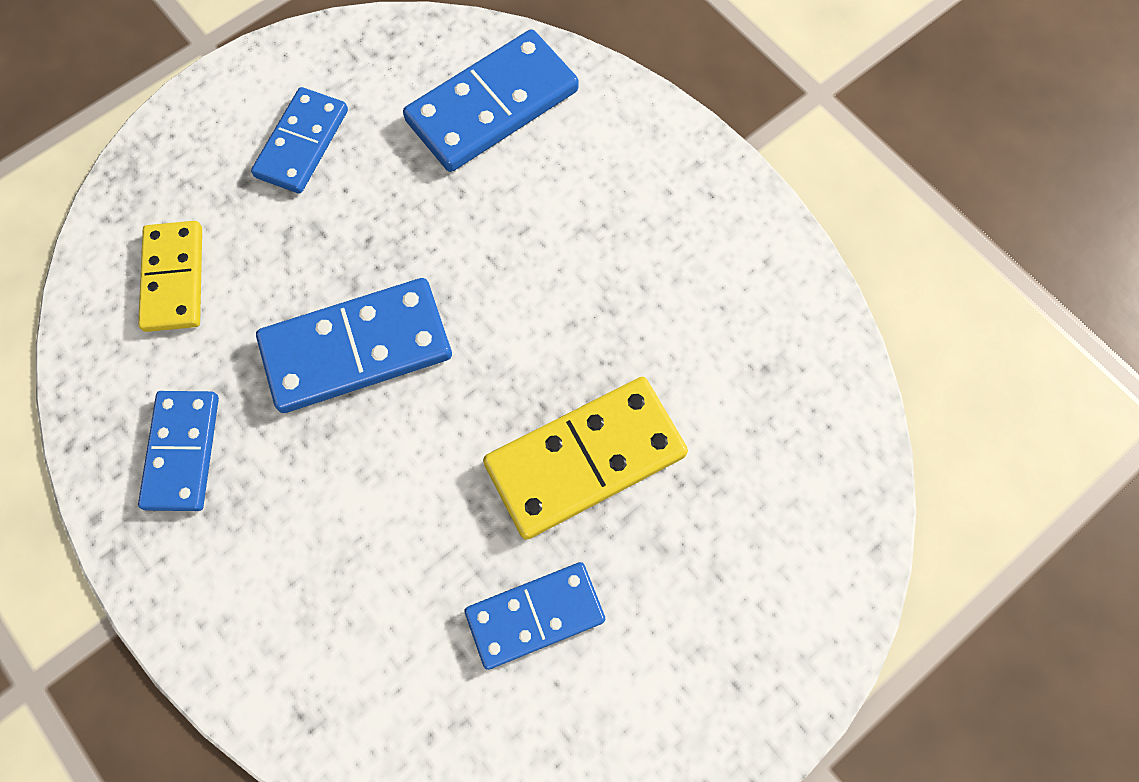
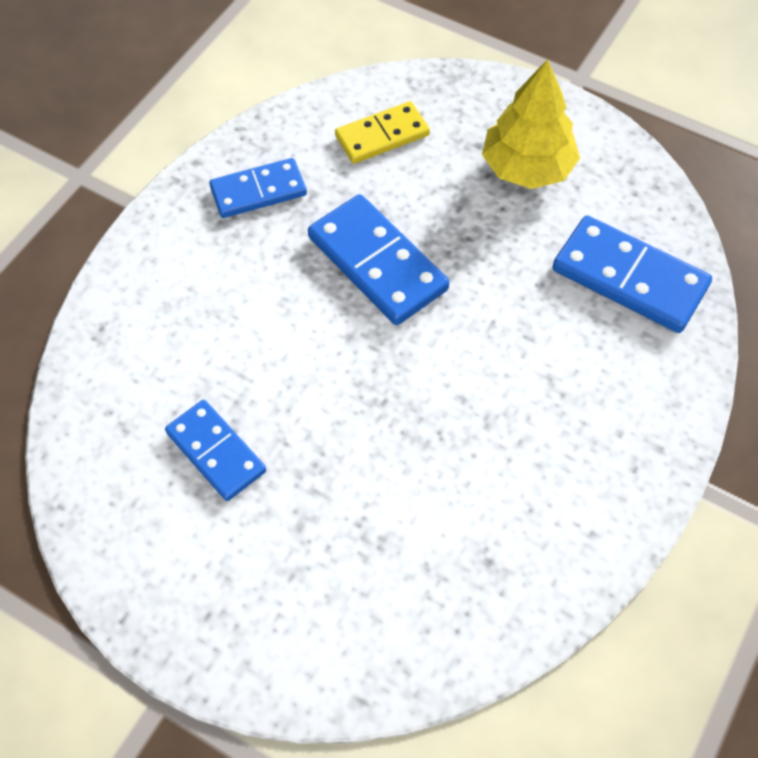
camera: 70 degrees right, 10 degrees down
(302, 143) = (527, 167): blue domino -> yellow tree
(585, 460) = (351, 447): yellow domino -> none

